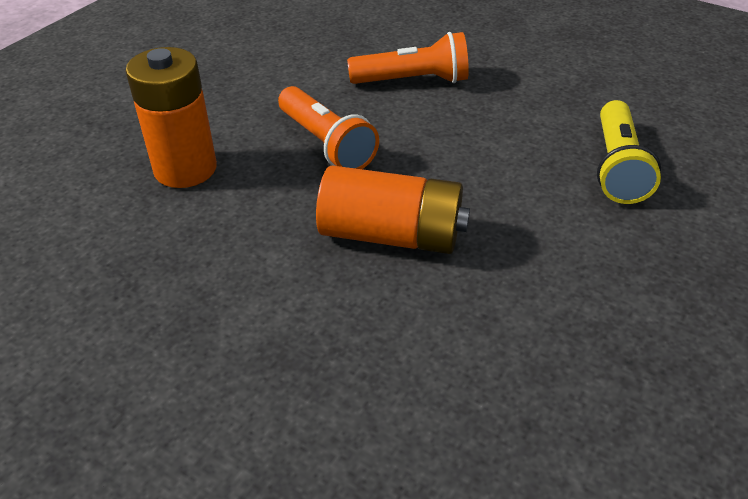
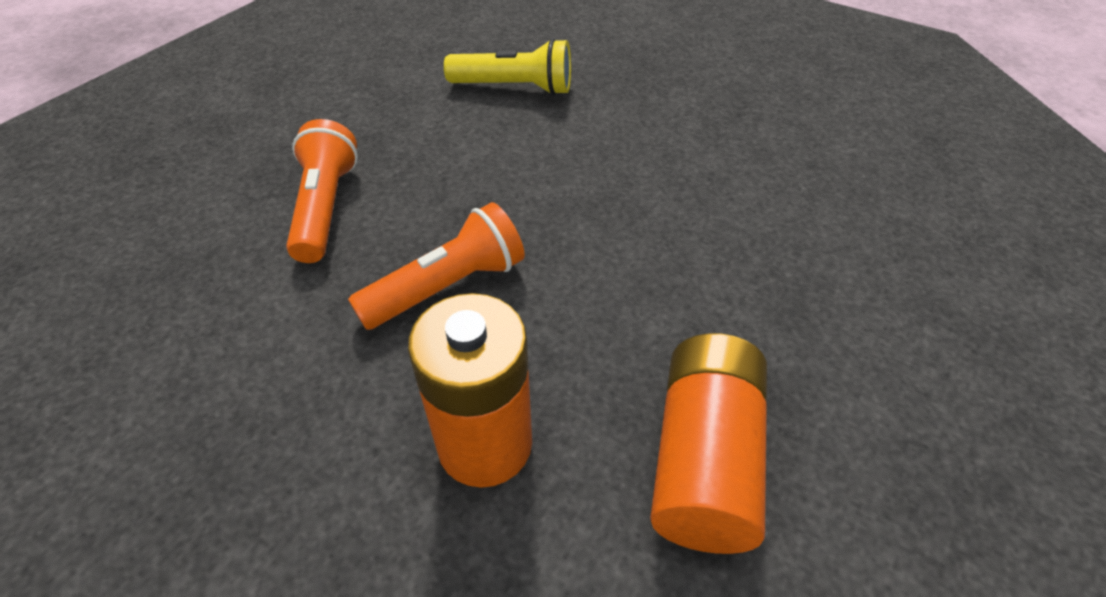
camera: 90 degrees left, 5 degrees up
(391, 235) = (615, 231): orange battery -> orange battery (704, 459)

